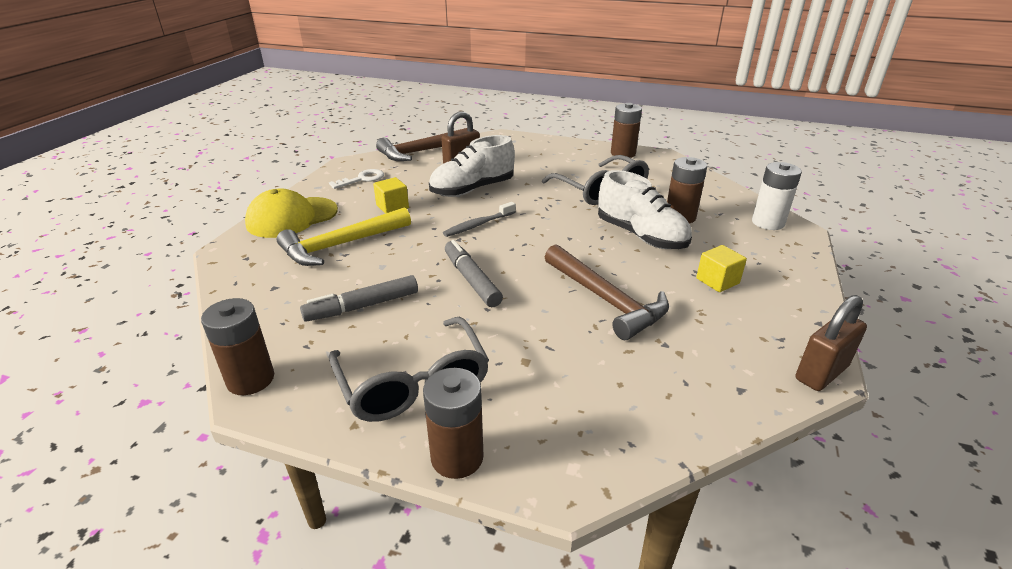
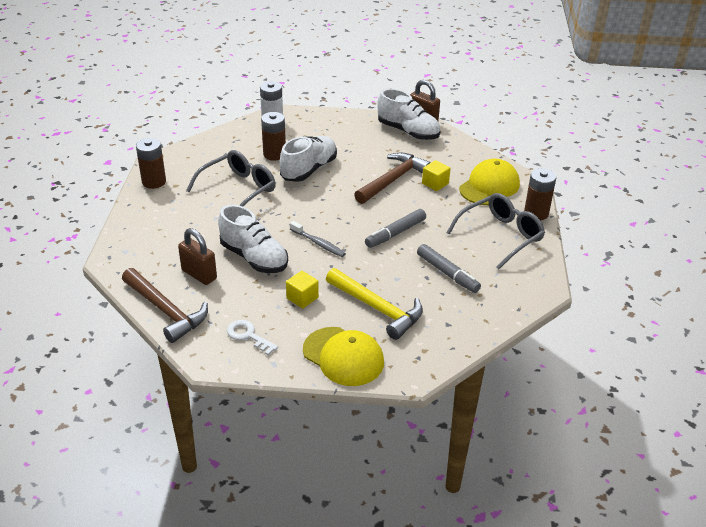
camera: 105 degrees left, 5 degrees up
(250, 379) = (534, 296): brown battery -> none
(567, 410) = (489, 186): none -> yellow cap
(717, 281) = (354, 143): yellow cube -> yellow cube (435, 183)
(768, 344) = (408, 132): none -> white shoe

